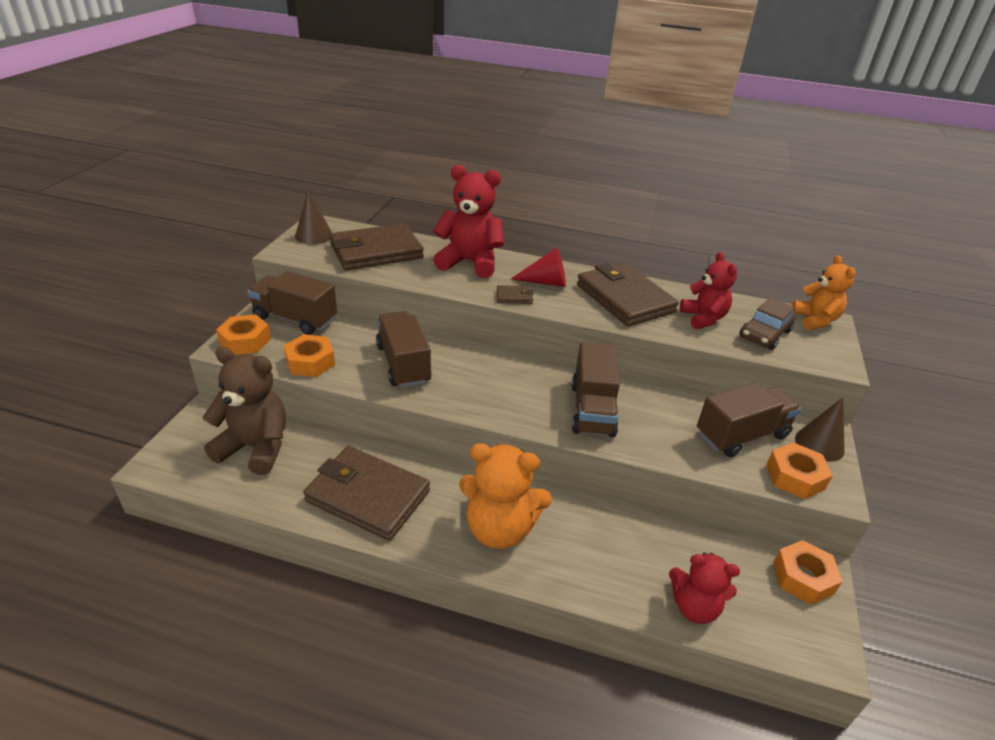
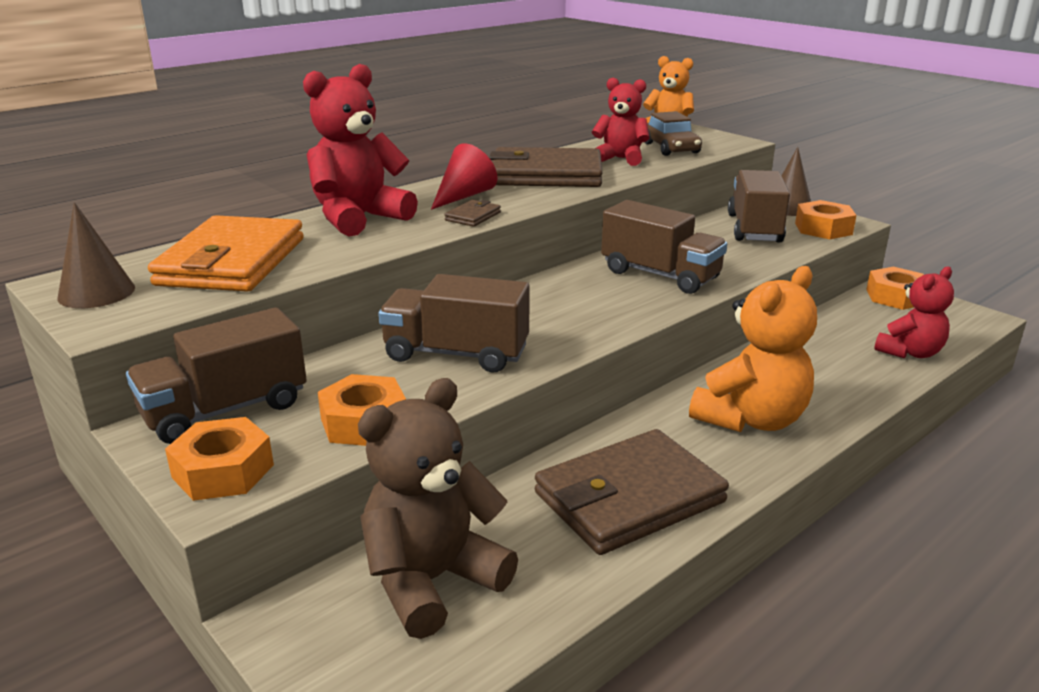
camera: 55 degrees left, 10 degrees down
(376, 251) = (232, 262): brown wallet -> orange wallet

